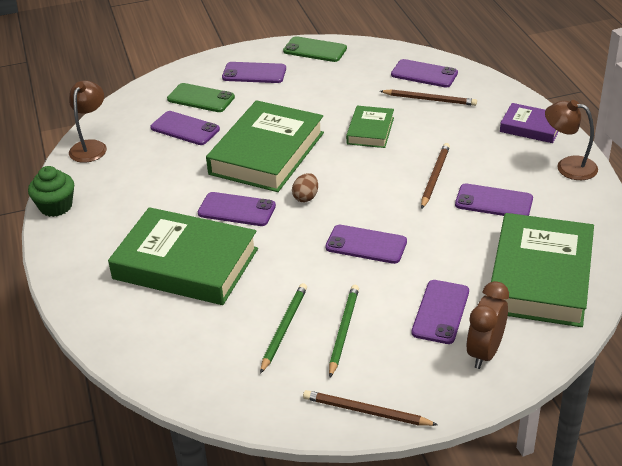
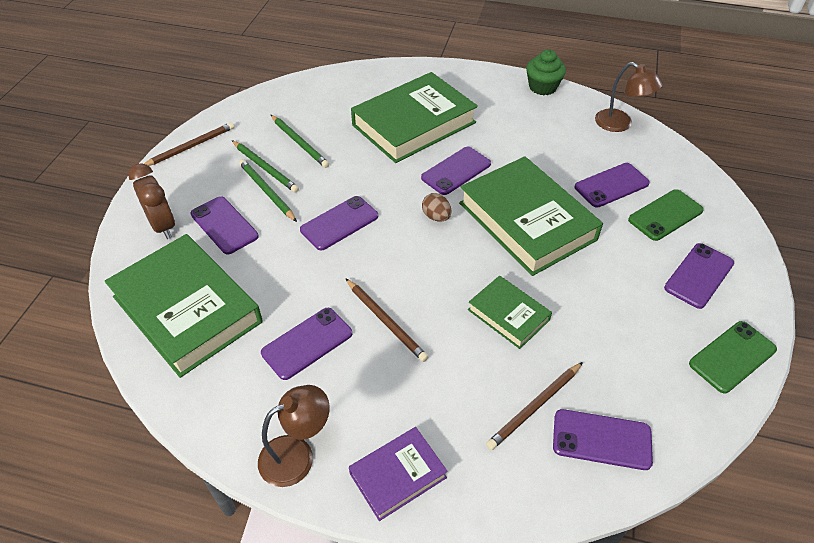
camera: 120 degrees right, 10 degrees up
(373, 310) = (266, 191): none -> green pencil
(424, 74) = (601, 439): purple phone -> purple phone turned 45 degrees clockwise

